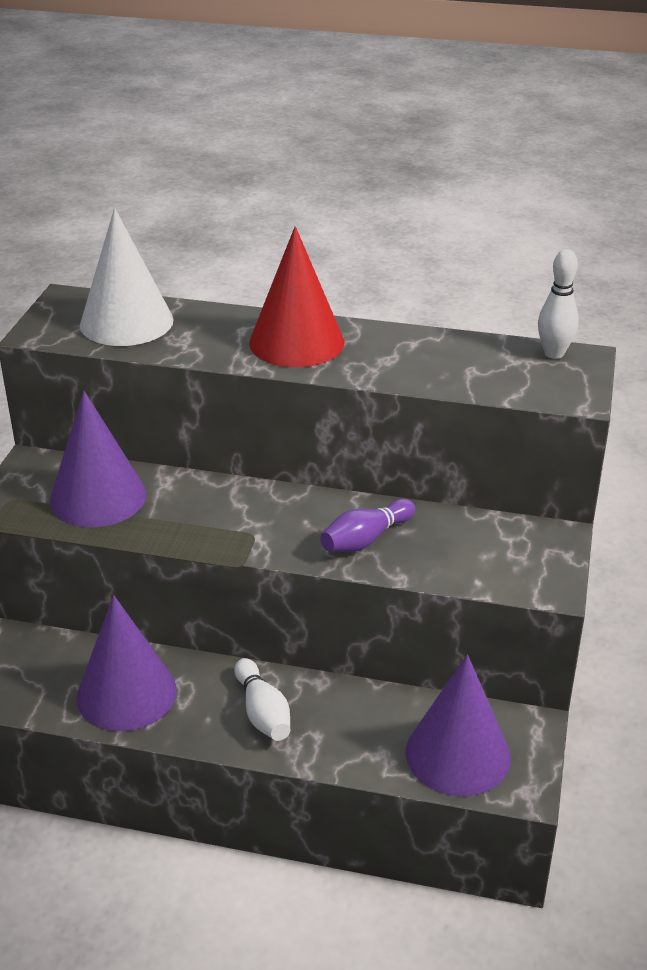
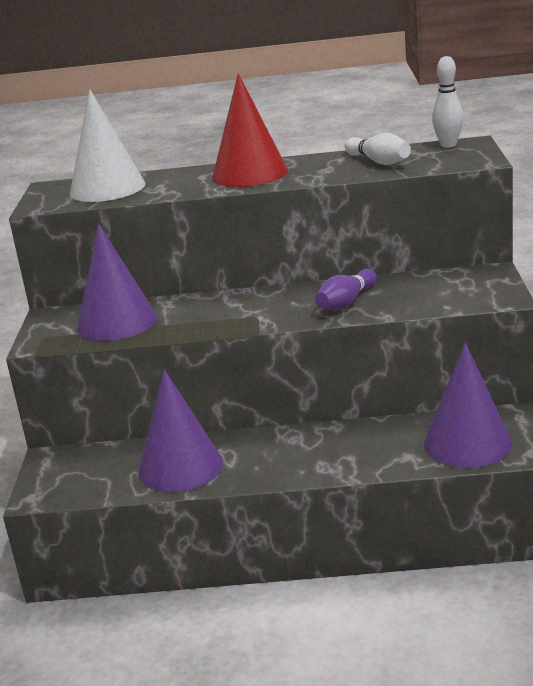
camera: 10 degrees left, 10 degrees down
(262, 712) = (299, 454): white bowling pin -> white bowling pin (378, 161)

